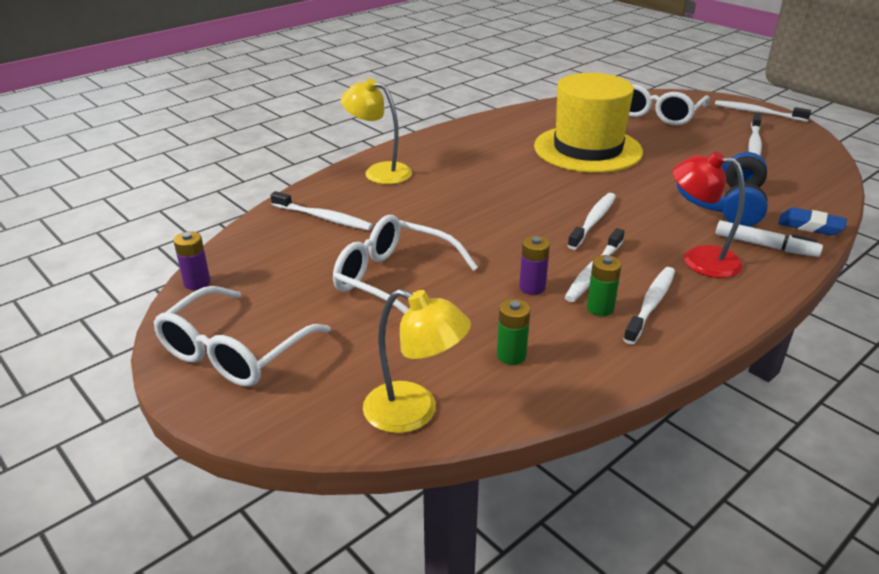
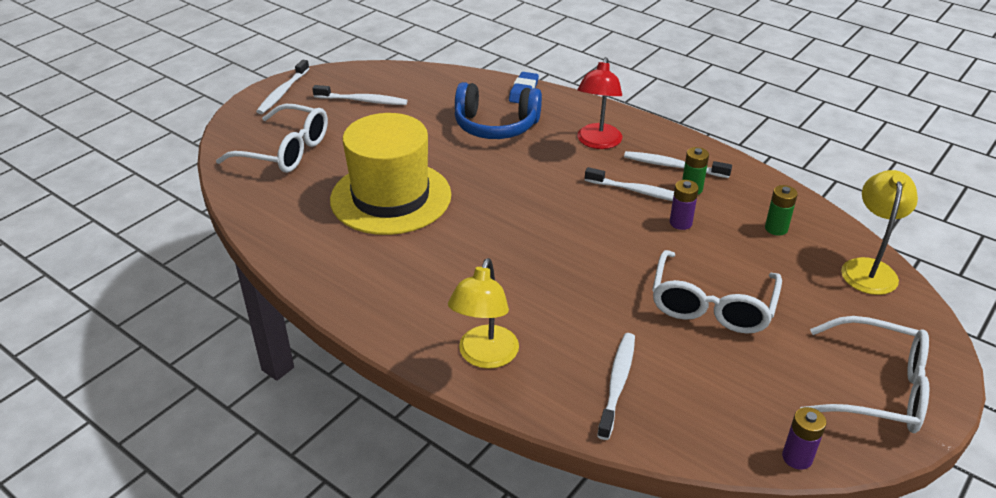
camera: 100 degrees left, 5 degrees up
(593, 221) = (553, 193): white toothbrush -> none
(765, 246) = (563, 113): white marker -> none

